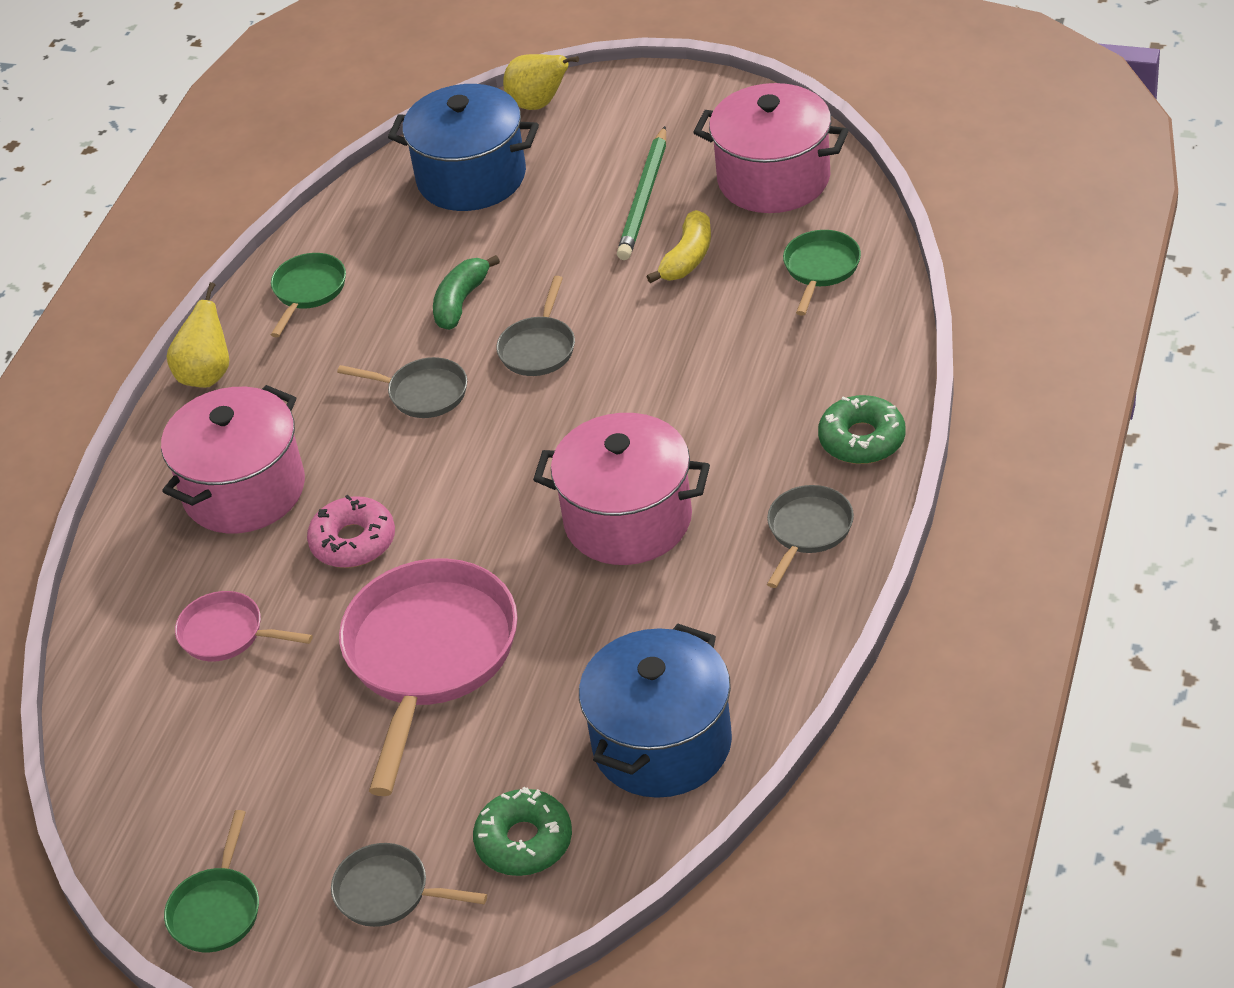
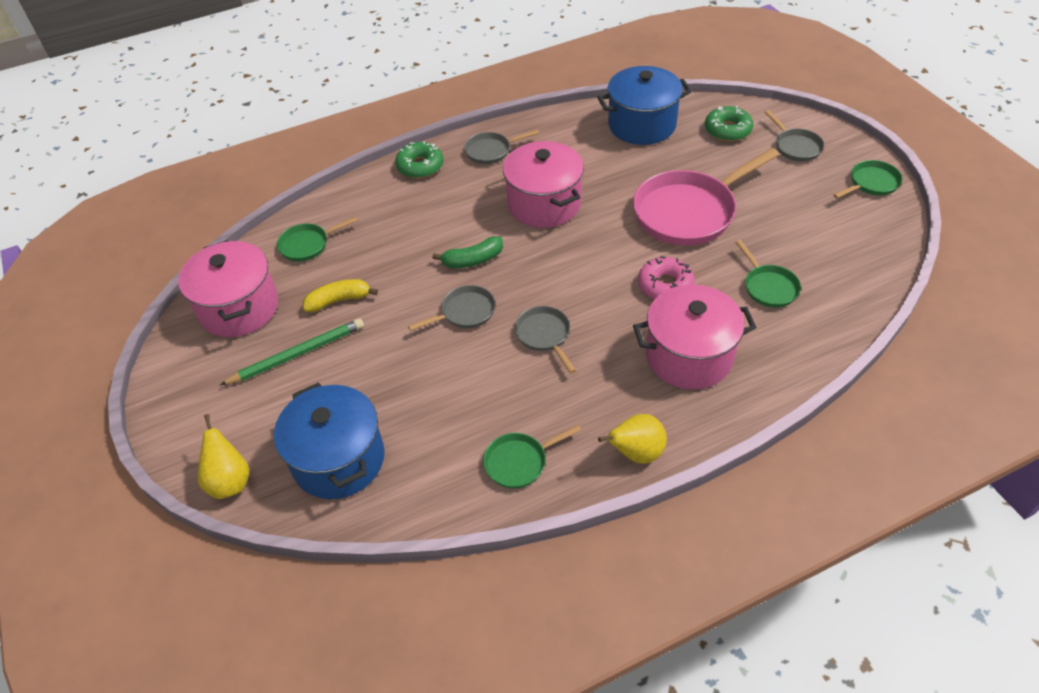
camera: 135 degrees left, 5 degrees up
(227, 634) = (768, 287): pink pan -> green pan
(461, 302) = (459, 374): green banana -> green banana (472, 260)

